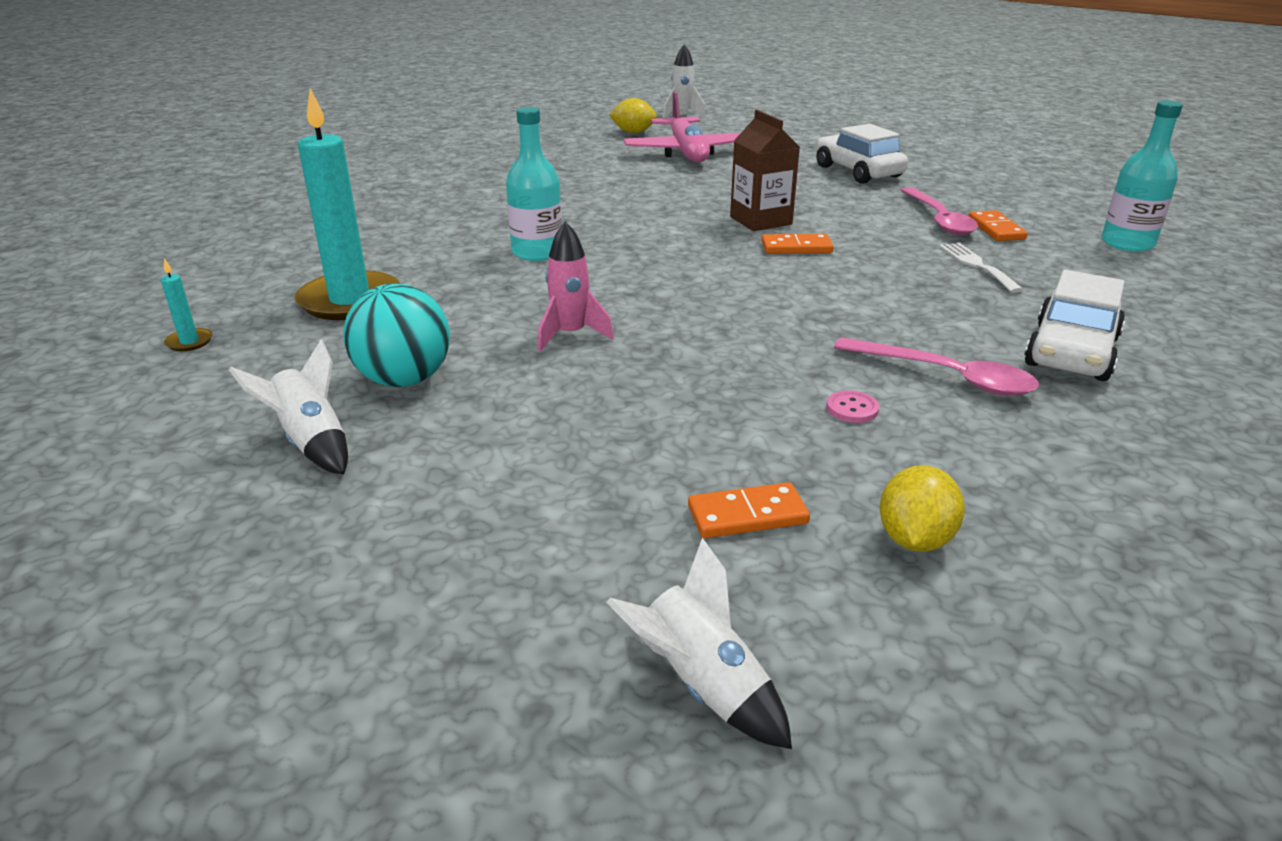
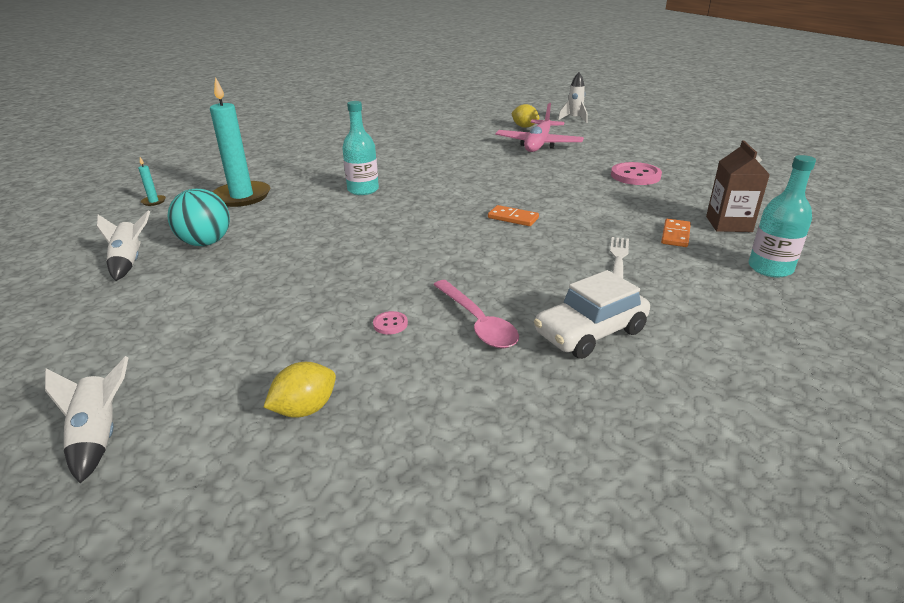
camera: 30 degrees right, 0 degrees up
(570, 335) = (311, 240): pink rocket -> none
(747, 515) = (246, 362): orange domino -> none
(760, 220) = (517, 196): brown carton -> brown carton (728, 224)
(858, 171) = (635, 176): white car -> pink button
(939, 219) = (642, 219): pink spoon -> none

